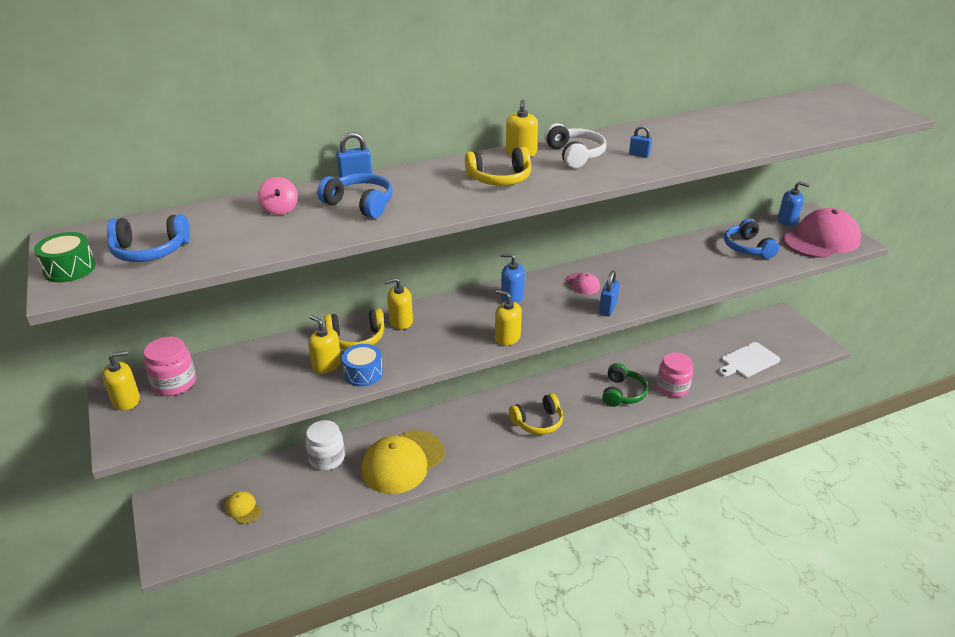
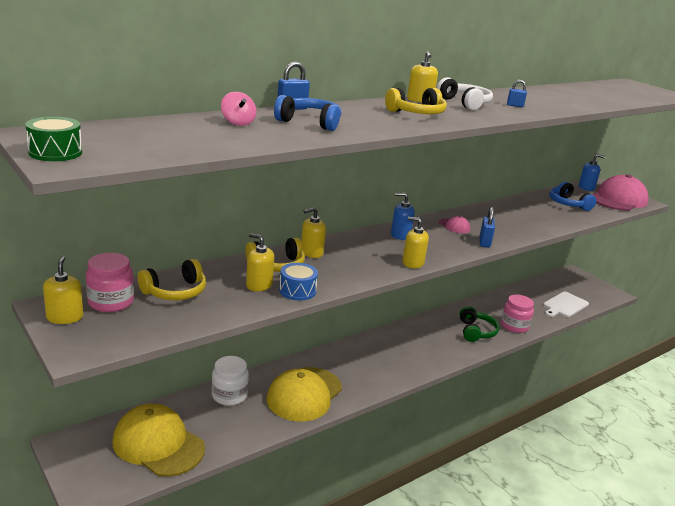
camera: 15 degrees left, 10 degrees down
(126, 400) = (65, 317): yellow soap dispenser -> yellow soap dispenser turned 60 degrees counterclockwise
(150, 251) = (131, 143): blue headphones -> none
(243, 509) = (158, 444): yellow cap -> yellow cap, size x2.32
(538, 422) = (414, 356): yellow headphones -> yellow headphones (175, 291)

